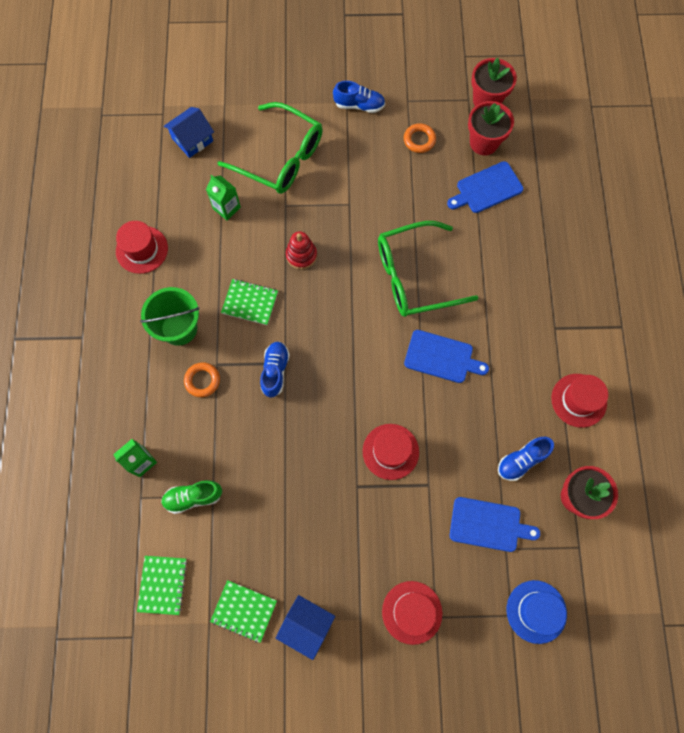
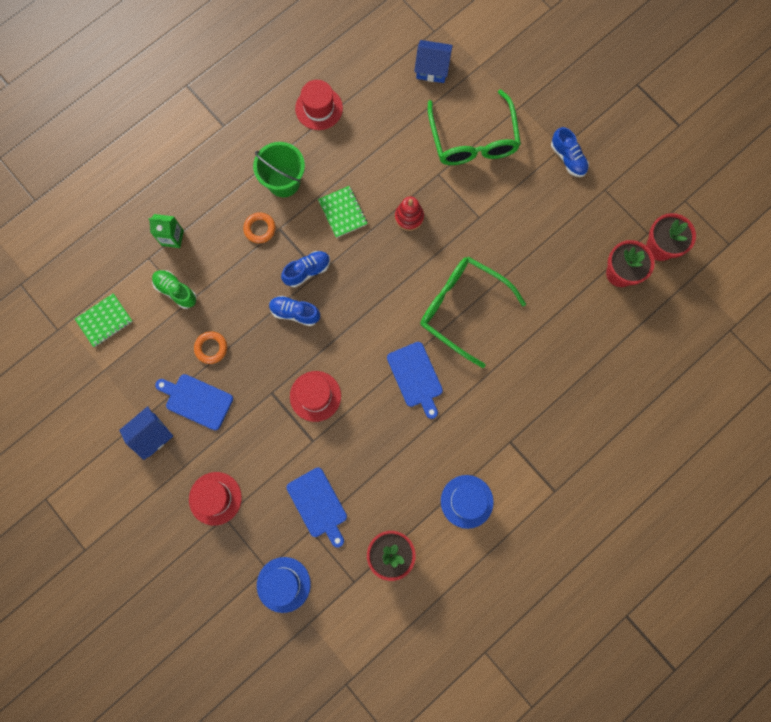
camera: 50 degrees right, 5 degrees up
(226, 208) = (400, 136): green carton -> none
(244, 611) = (129, 386): green notebook -> none
(306, 625) = (151, 435): blue house -> blue house turned 60 degrees clockwise
(419, 140) = (578, 224): orange ring -> orange ring (211, 348)
(487, 189) = (582, 305): blue cutting board -> blue cutting board (196, 400)
(521, 460) = (385, 493): blue shoe -> blue shoe (295, 313)
(579, 400) = (467, 501): red hat -> blue hat

